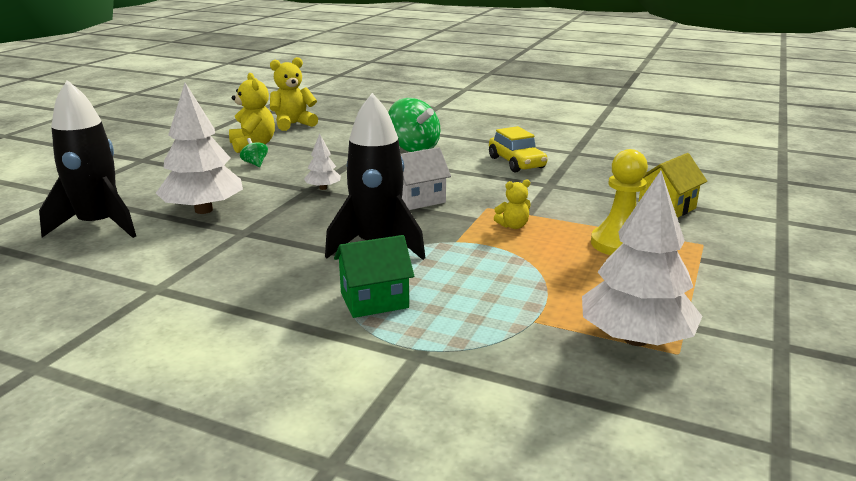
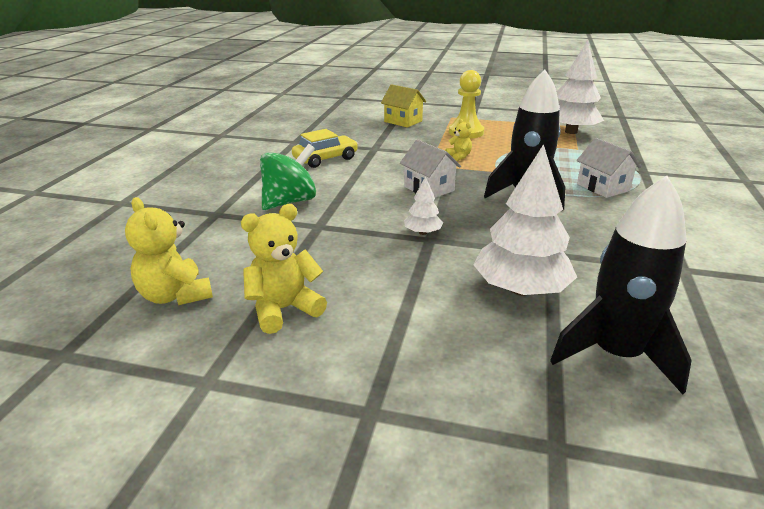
camera: 100 degrees left, 5 degrees up
(255, 164) = (361, 290): green spinning top -> none
(374, 300) = (603, 187): green house -> white house

